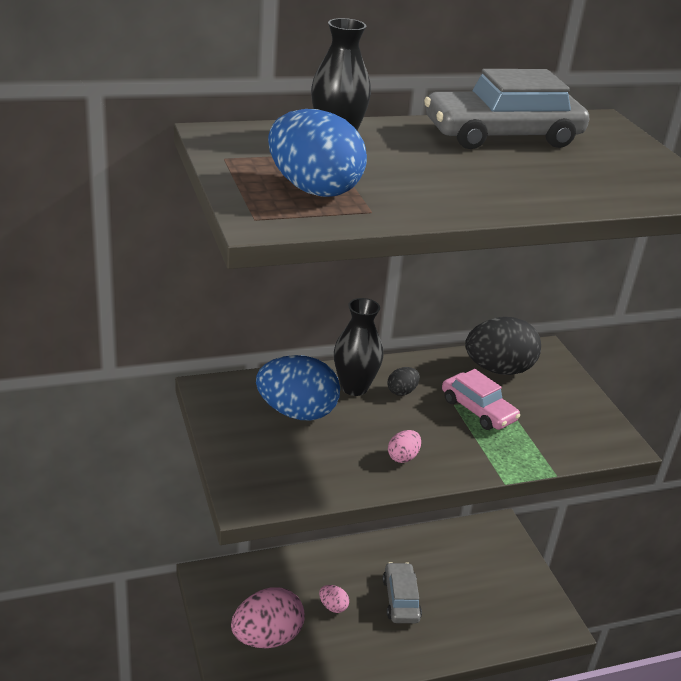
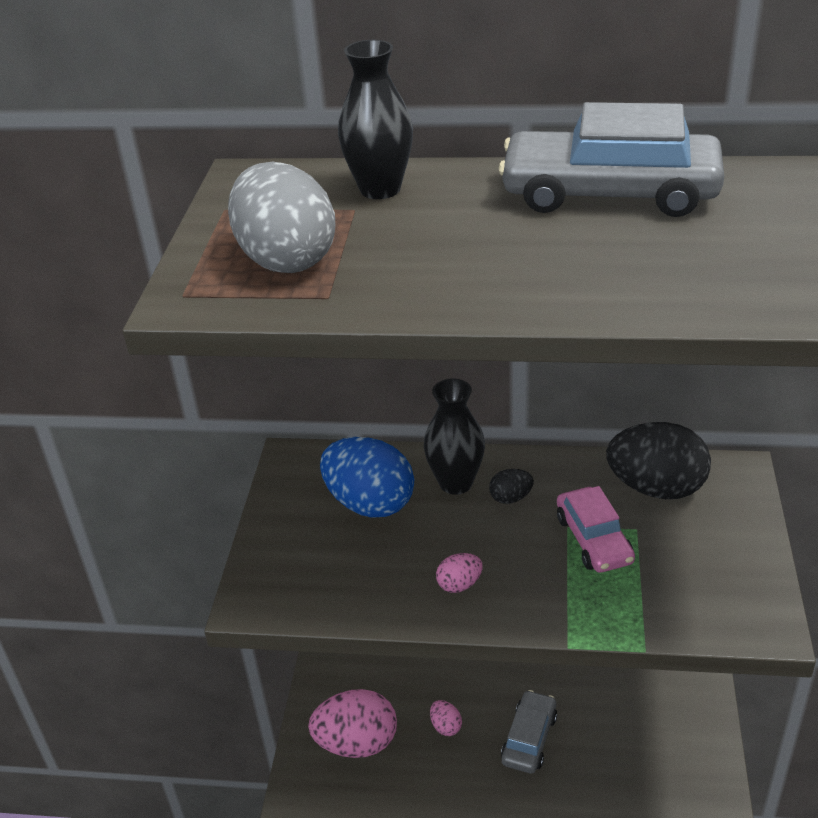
camera: 30 degrees right, 5 degrees up
(313, 189) = (286, 259): blue egg -> grey egg

